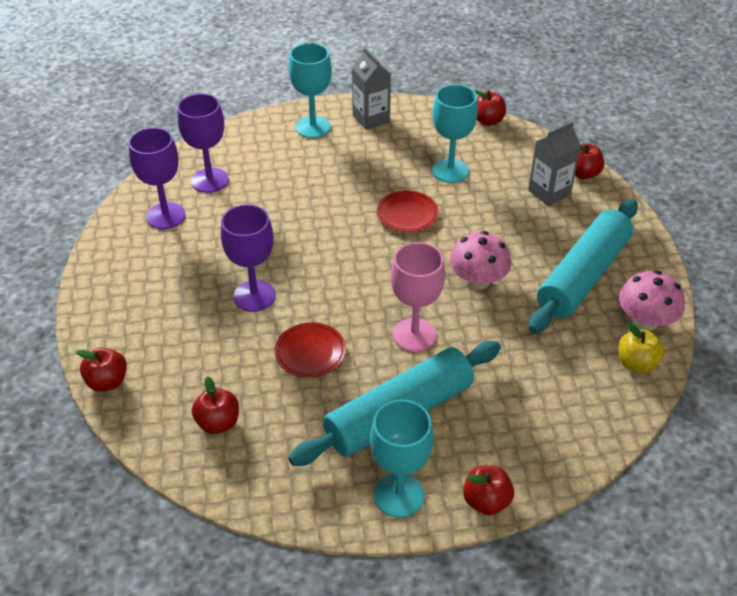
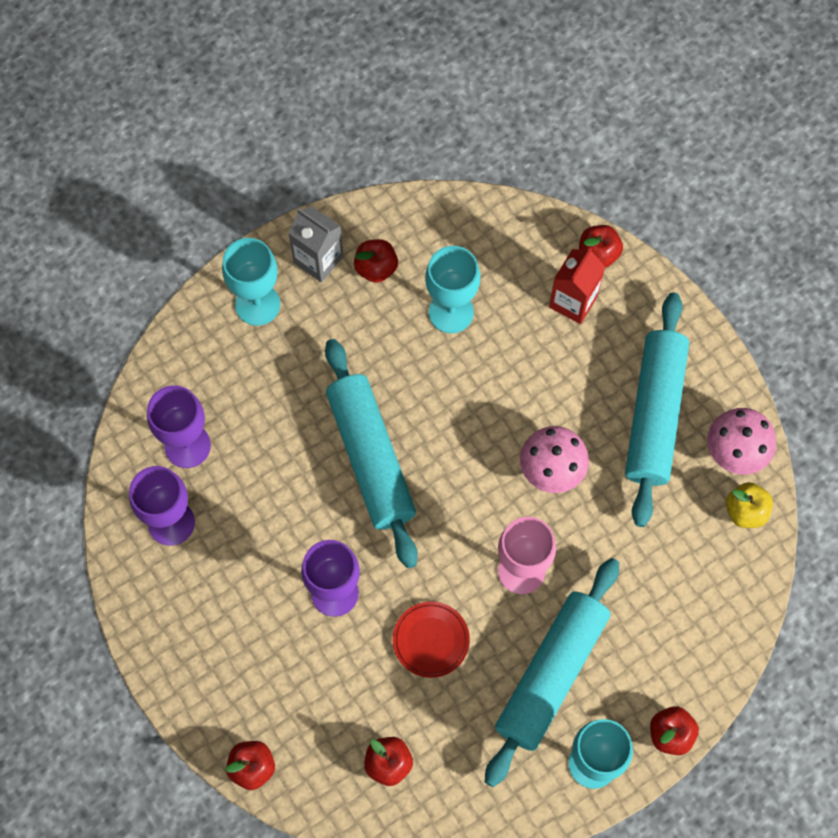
camera: 25 degrees left, 25 degrees up
(337, 228) = (371, 458): none -> turquoise rolling pin
(407, 214) = (435, 403): red plate -> none
(487, 121) = (456, 206): red apple -> red apple (376, 268)
(549, 192) = (573, 301): grey carton -> red carton

